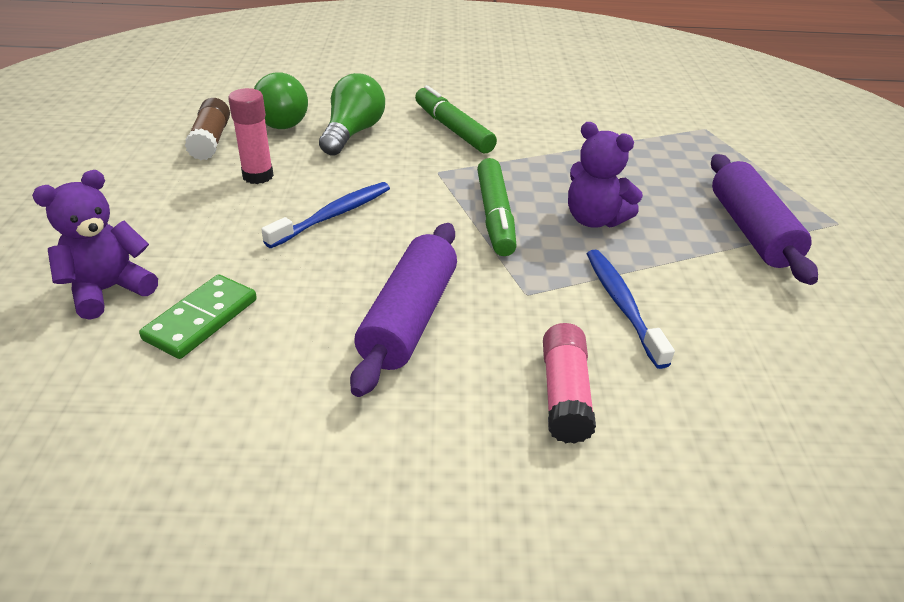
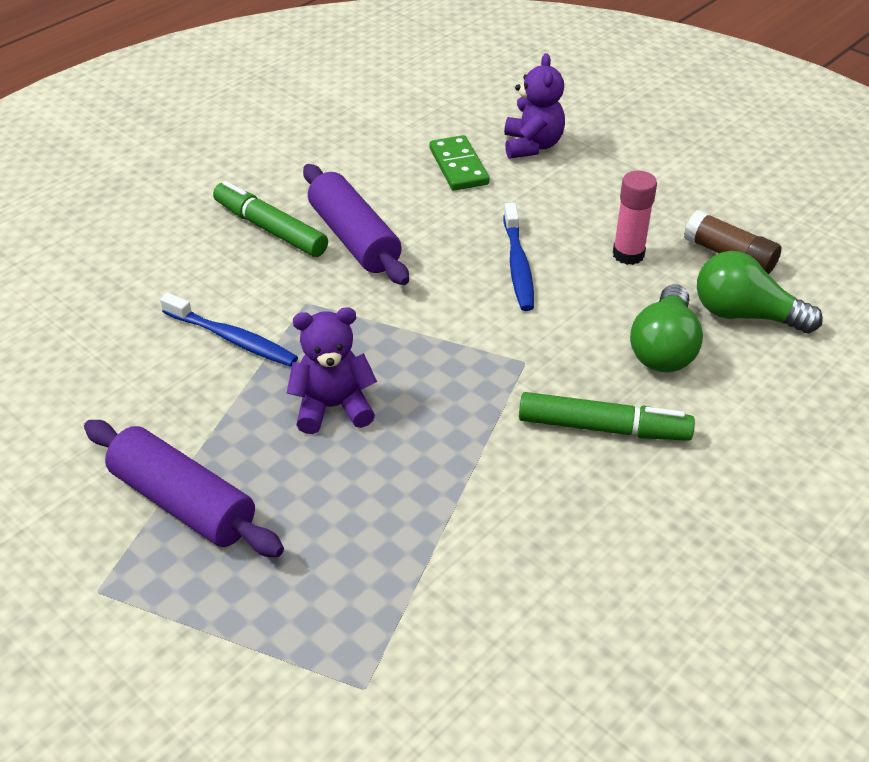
camera: 135 degrees right, 5 degrees up
(352, 133) = (664, 348): green light bulb -> green light bulb turned 45 degrees clockwise
(495, 216) = (413, 350): green marker -> green marker (270, 229)
(564, 394) = (213, 258): pink glue stick -> none

